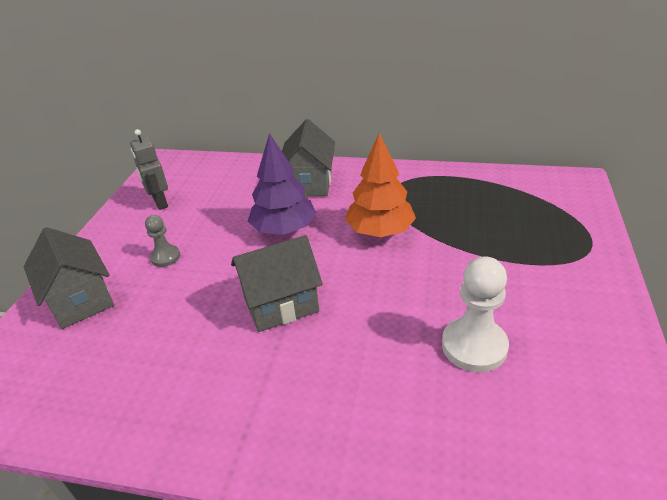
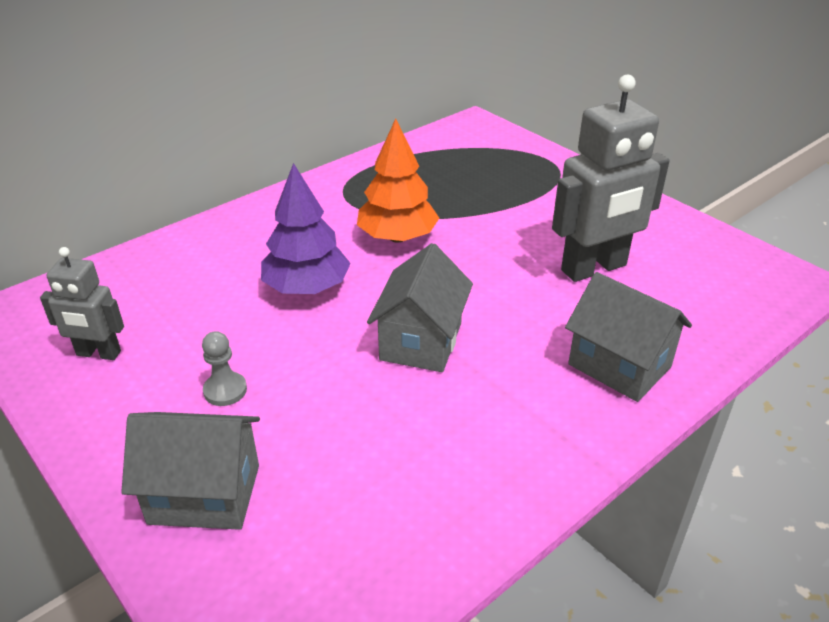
camera: 55 degrees left, 0 degrees up
(309, 183) = (253, 236): grey house -> grey house (619, 365)
(474, 346) = (594, 268): white pawn -> grey robot

